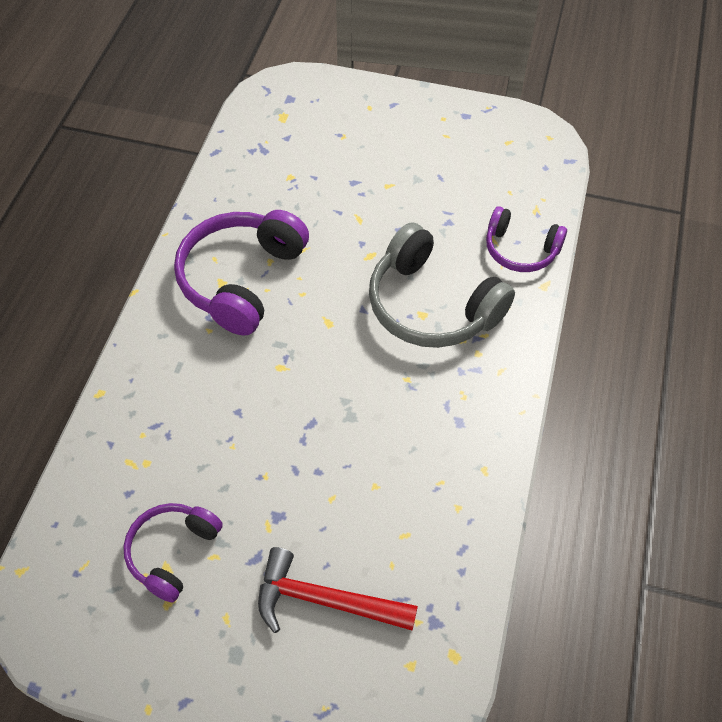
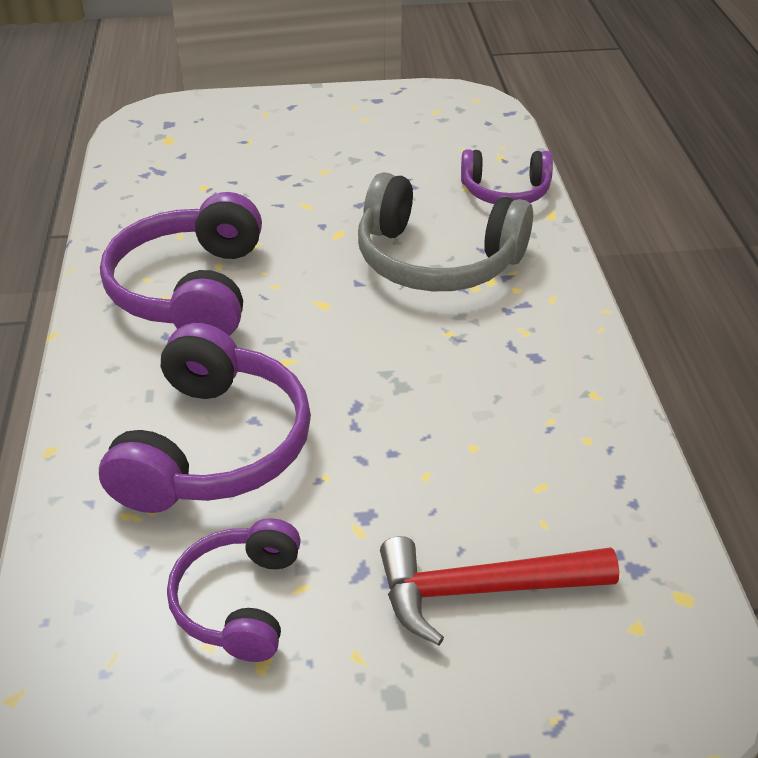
camera: 20 degrees left, 15 degrees down
(203, 425) = (214, 446): none -> purple headphones

